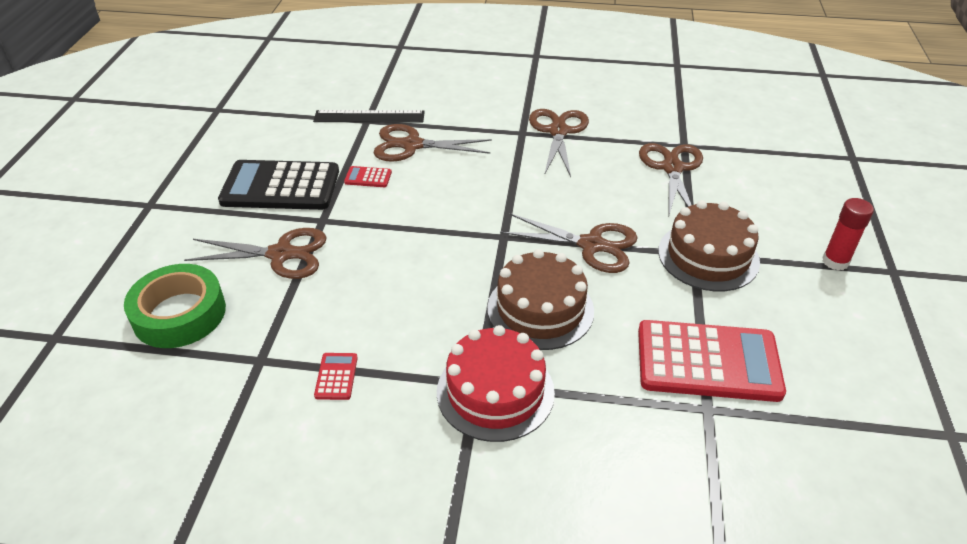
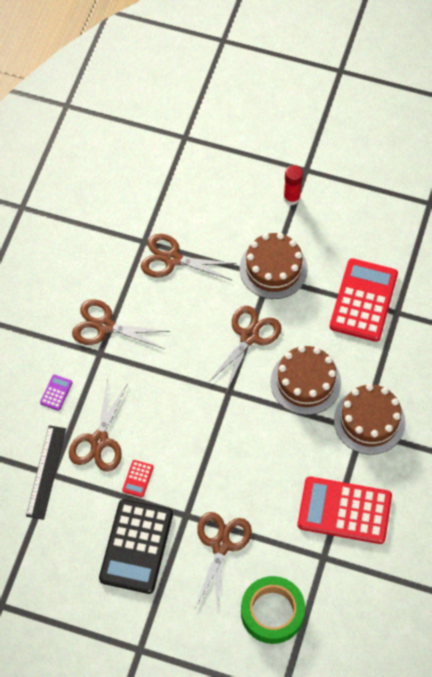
camera: 80 degrees left, 20 degrees up
(336, 376) = (344, 510): red calculator -> red calculator, size x2.46
(464, 111) = (56, 393): none -> purple calculator
(495, 392) = (369, 421): red cake -> brown cake

